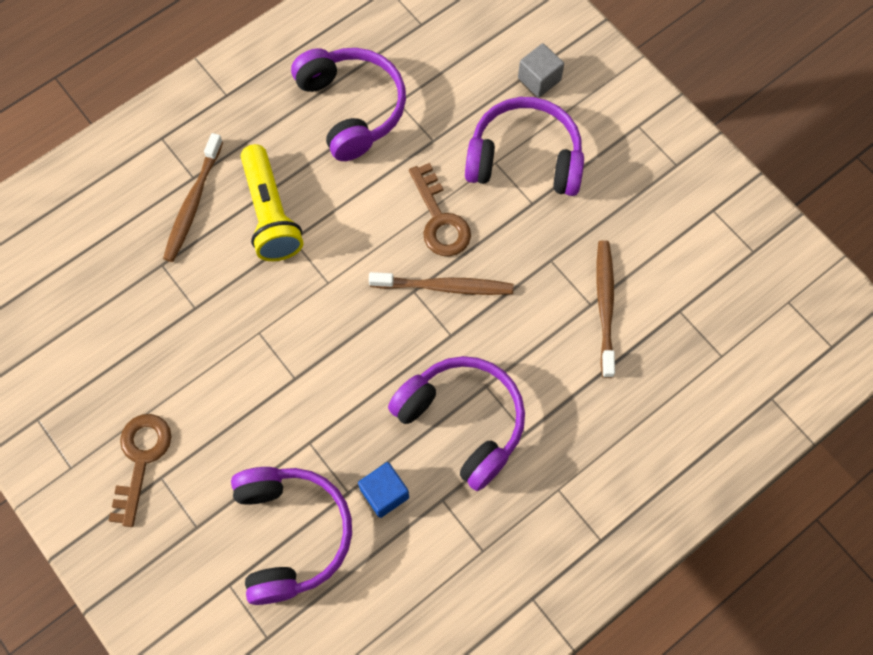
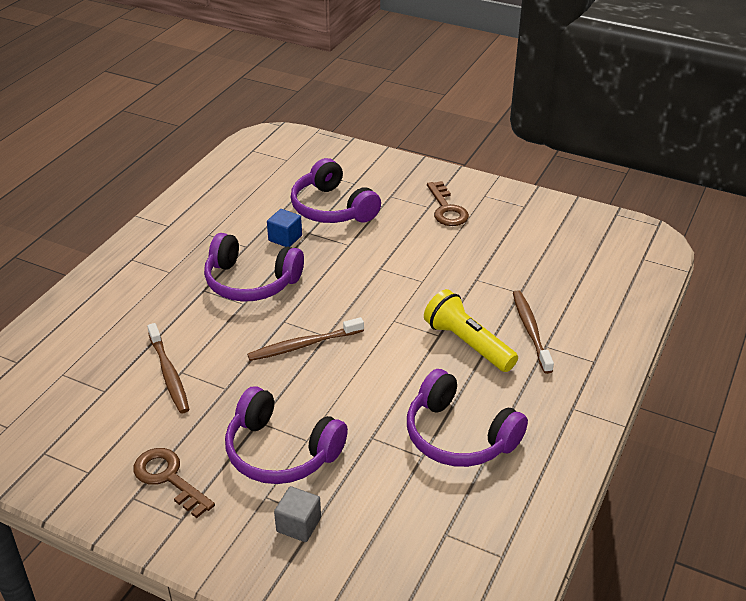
camera: 155 degrees right, 30 degrees down
(439, 219) = (332, 384): brown key -> brown key (169, 478)
(524, 158) = (281, 451): purple headphones -> purple headphones turned 45 degrees clockwise

